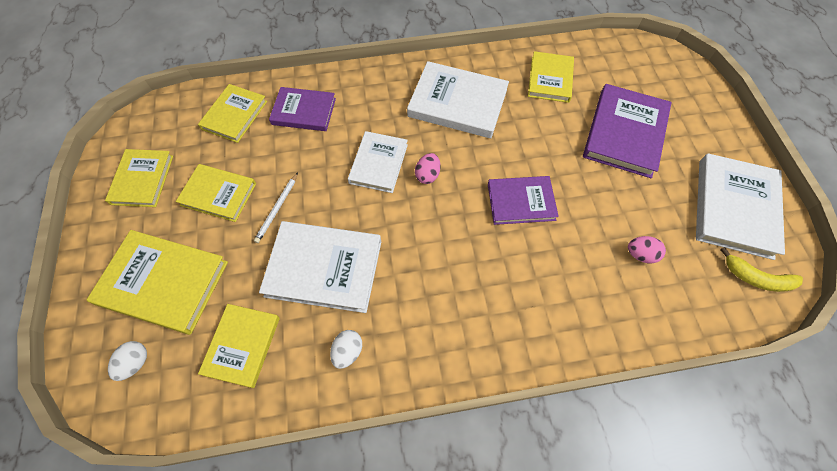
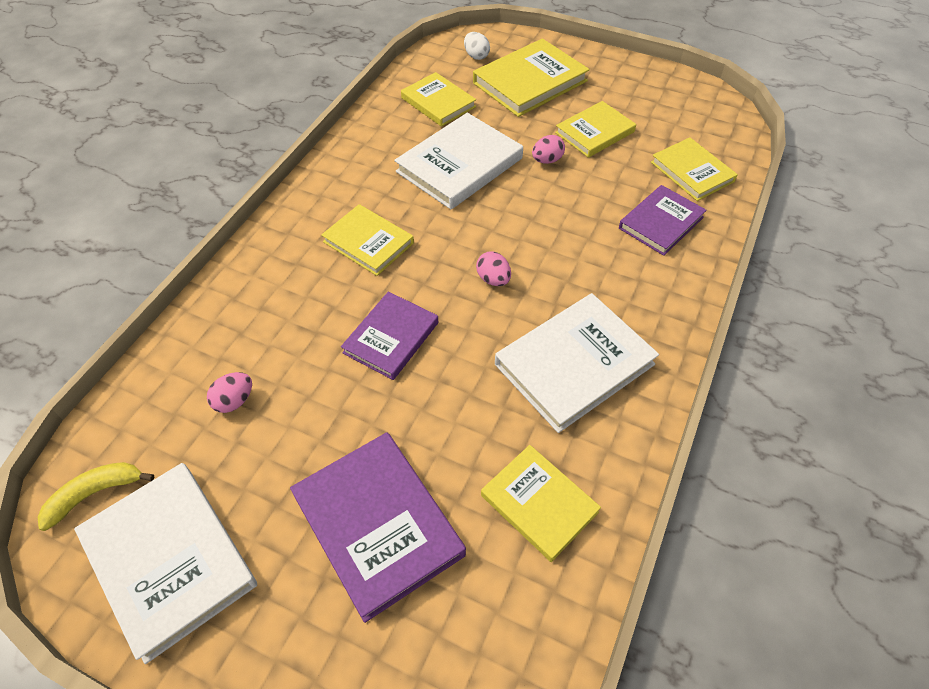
camera: 125 degrees right, 10 degrees down
(142, 180) = (648, 96): yellow book -> yellow book (368, 242)
(277, 209) = (547, 160): white pencil -> pink egg
(348, 351) = (376, 150): white egg -> none
(378, 164) = (541, 248): white book -> none

